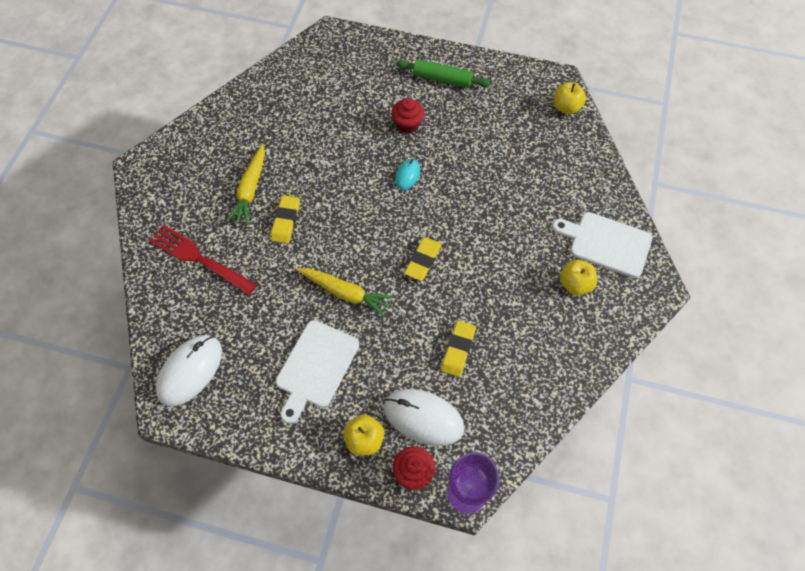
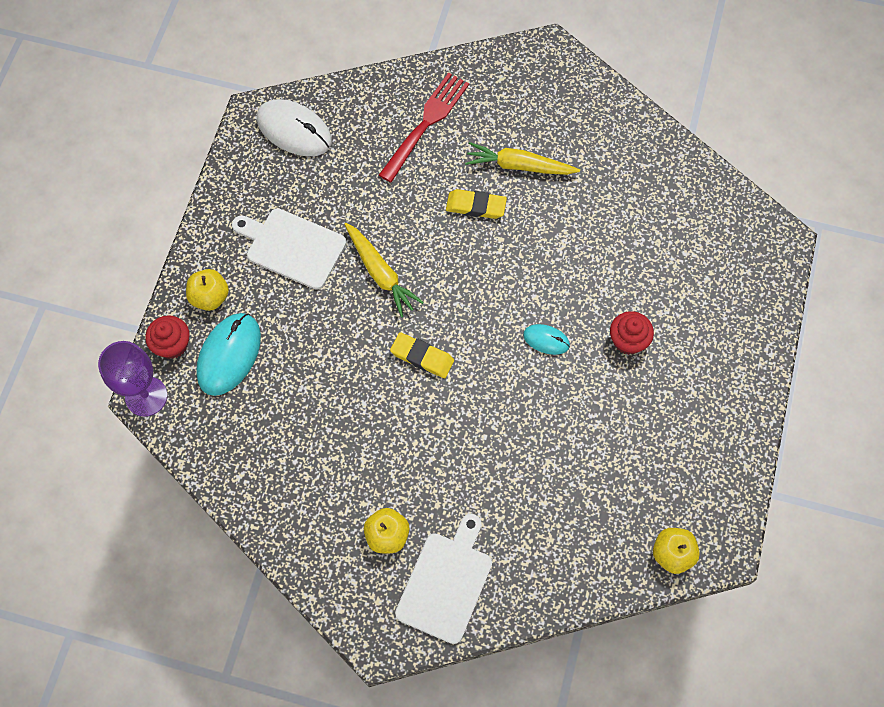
camera: 90 degrees right, 5 degrees up
(345, 293) = (380, 273): yellow carrot -> yellow carrot turned 60 degrees counterclockwise
(423, 417) = (229, 355): white mouse -> turquoise mouse
(442, 79) = (711, 386): green rolling pin -> none
(458, 350) = (305, 393): yellow eraser -> none

